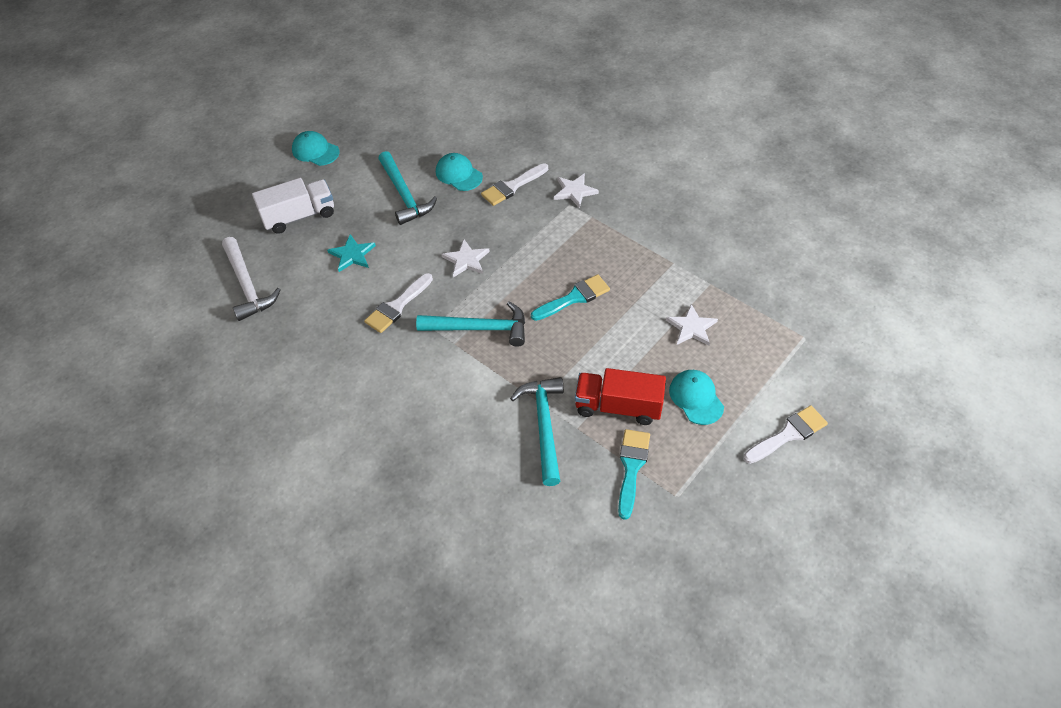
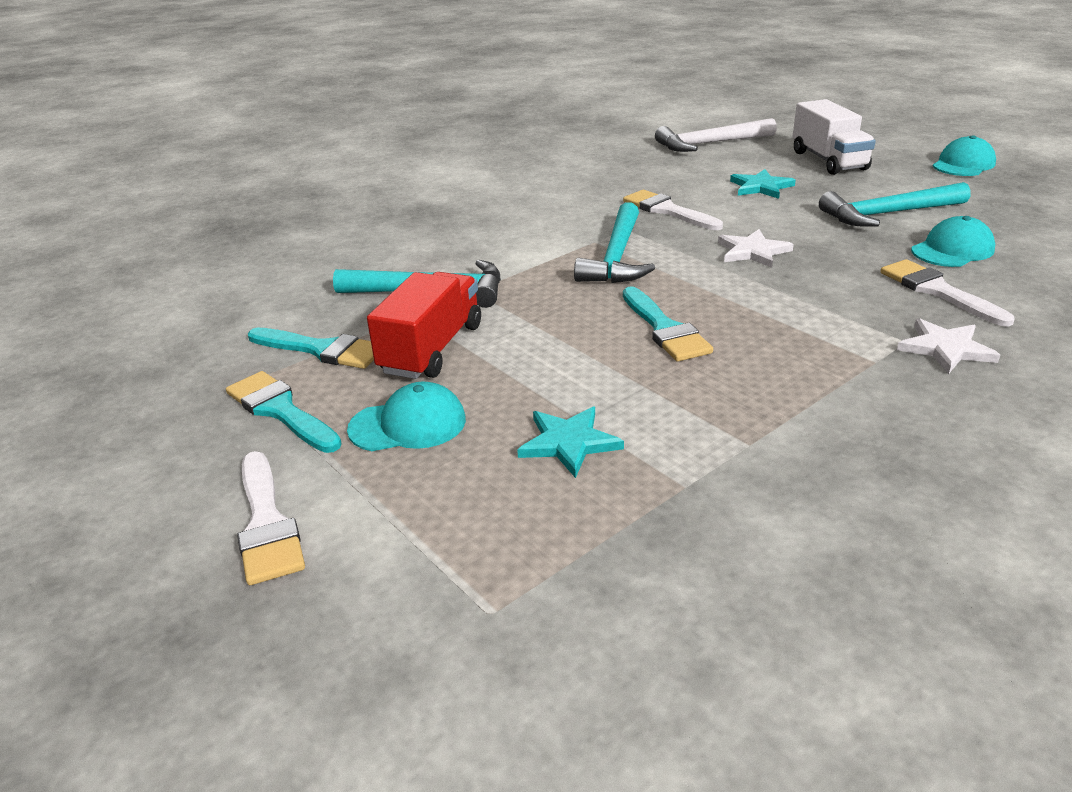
camera: 100 degrees right, 20 degrees down
(691, 327) = (569, 443): white star -> turquoise star
(700, 465) = (280, 410): none -> turquoise brush

